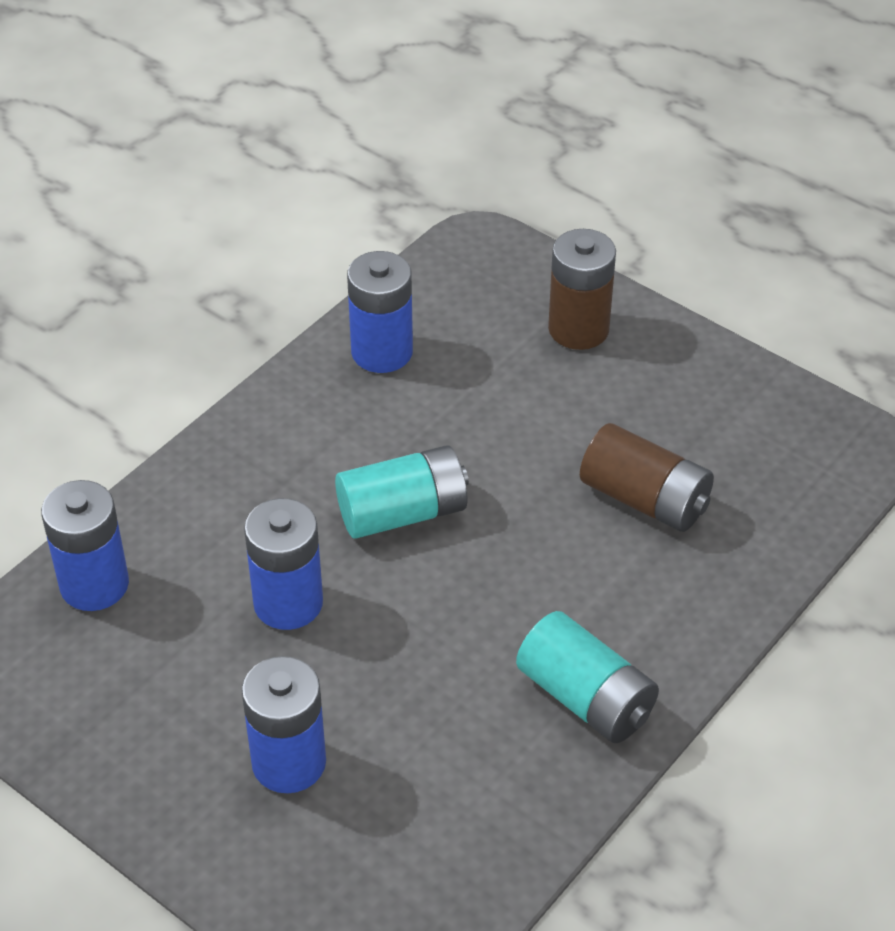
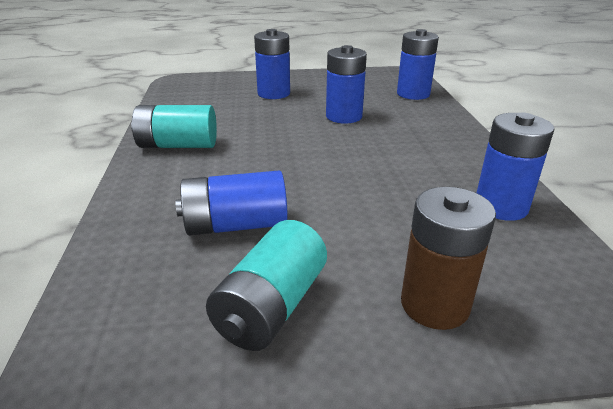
camera: 135 degrees right, 15 degrees down
(403, 513) = (353, 156): turquoise battery -> turquoise battery (271, 306)
(645, 499) = (235, 225): brown battery -> blue battery

